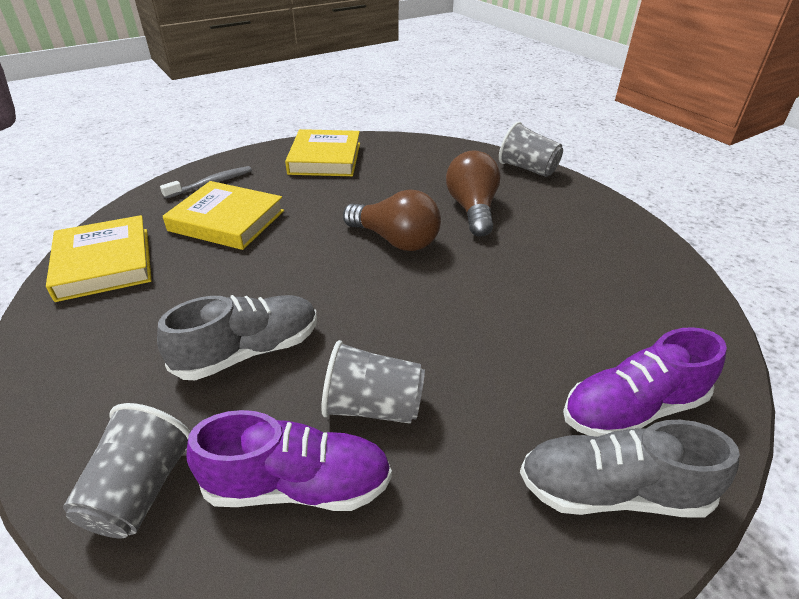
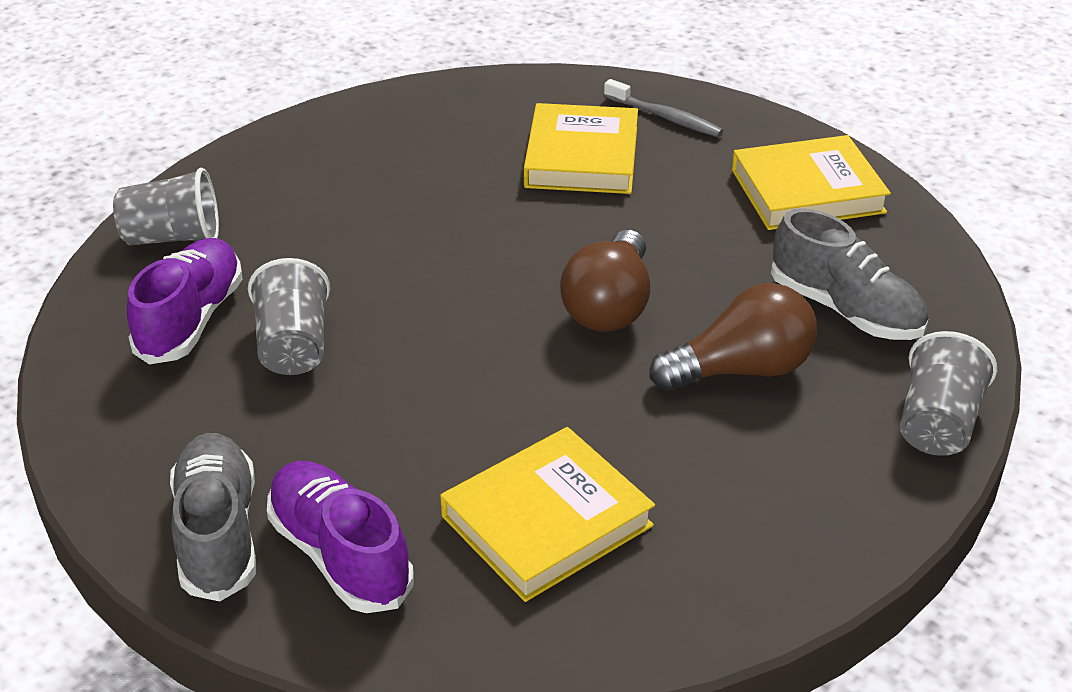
camera: 75 degrees right, 0 degrees up
(104, 263) = (455, 106): yellow book -> yellow book (546, 521)
(249, 351) = (349, 244): grey shoe -> grey shoe (845, 310)
(297, 485) = (191, 320): purple shoe -> purple shoe turned 150 degrees counterclockwise

